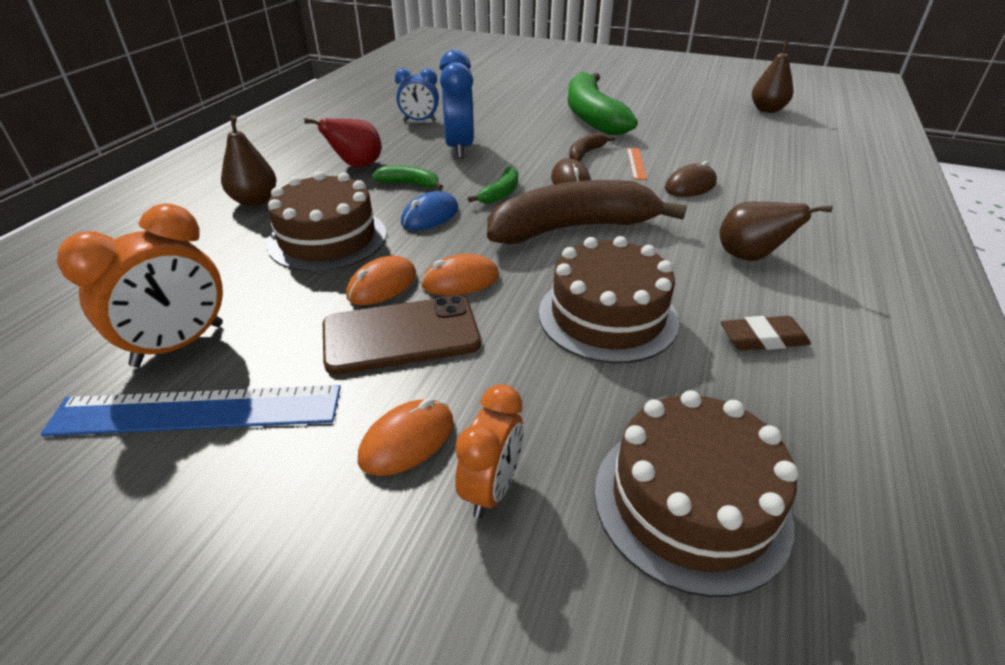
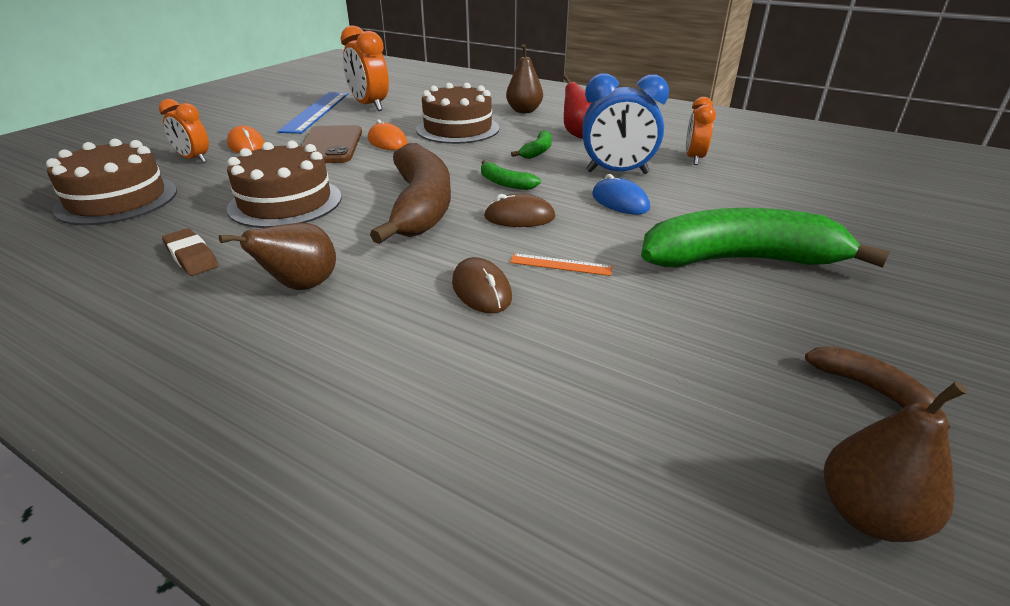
camera: 100 degrees right, 5 degrees down
(419, 121) = (694, 159): blue clock -> orange clock
(430, 216) = (475, 156): blue mouse -> blue mouse (620, 201)
(460, 280) = (374, 161): orange mouse -> none
(586, 153) = (598, 236): brown banana -> brown banana (870, 388)
(763, 338) = (192, 257): brown eraser -> brown eraser turned 45 degrees counterclockwise

